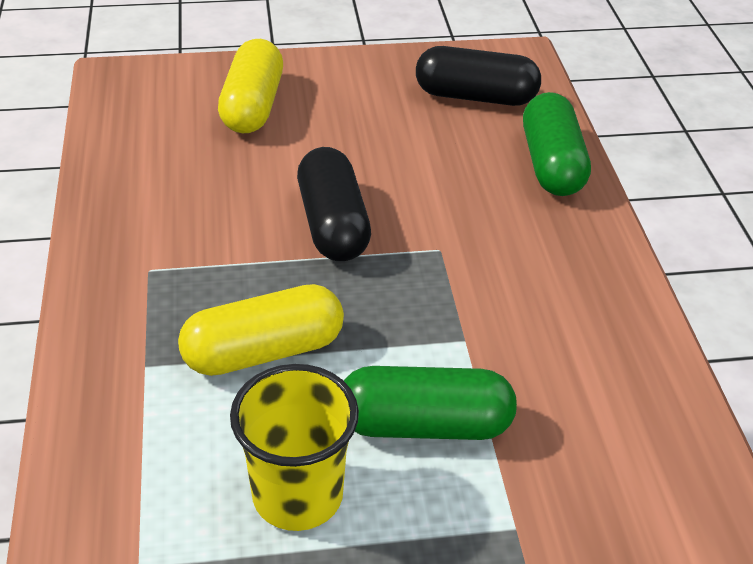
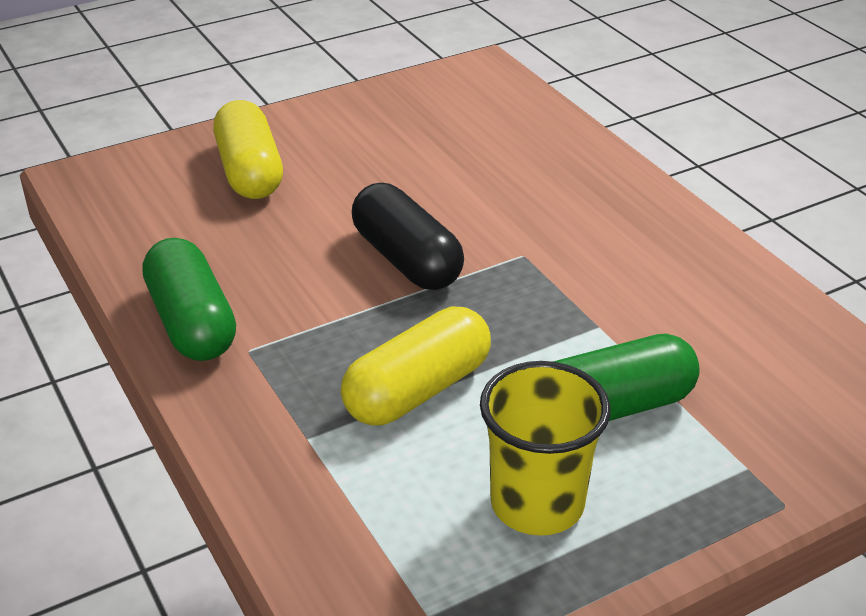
camera: 20 degrees left, 5 degrees down
(475, 97) = (466, 112): black capsule -> none
(551, 164) = (576, 155): green capsule -> green capsule (191, 323)

